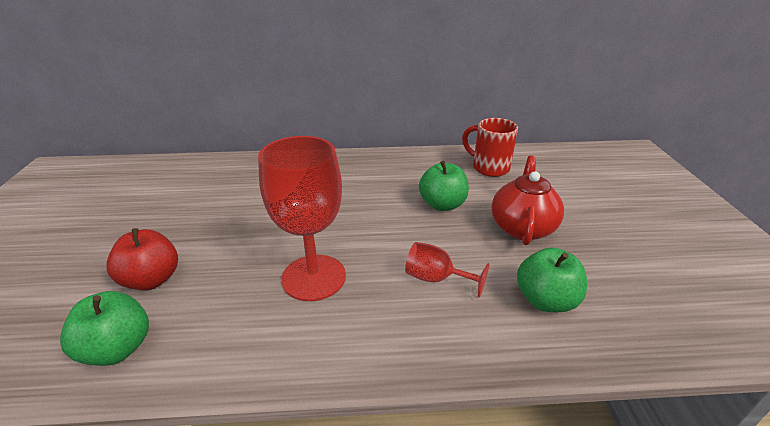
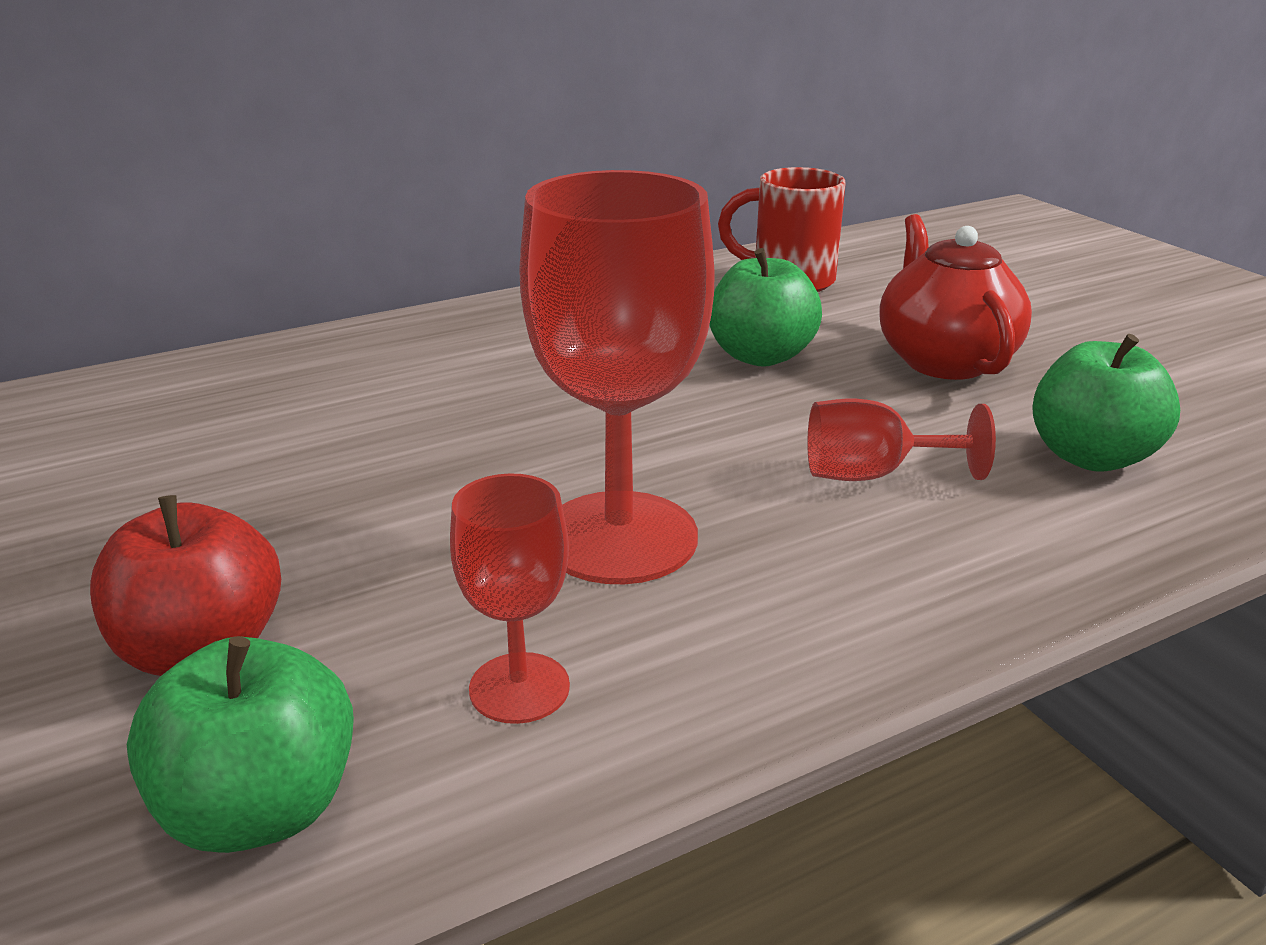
camera: 25 degrees left, 5 degrees down
(226, 332) = (519, 688): none -> red goblet

